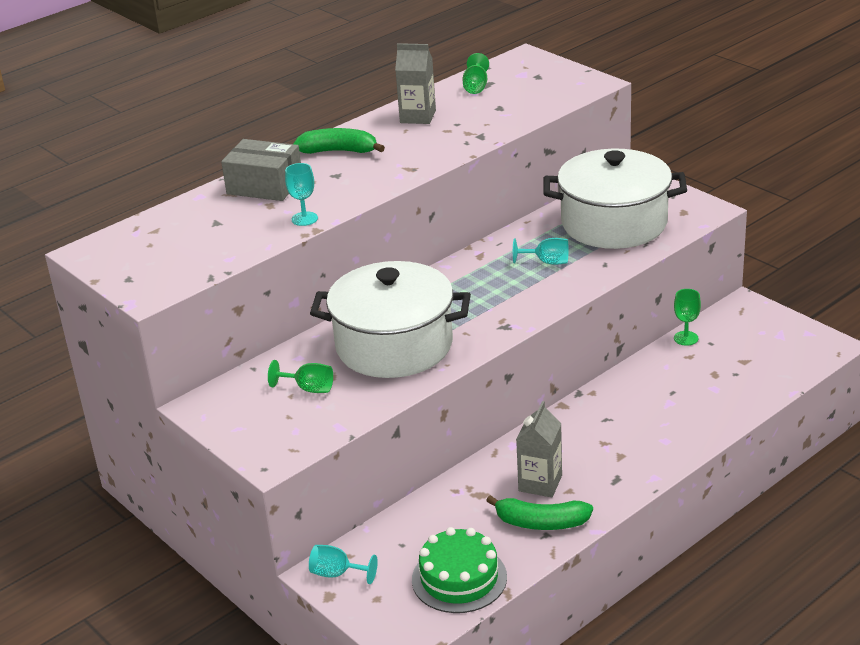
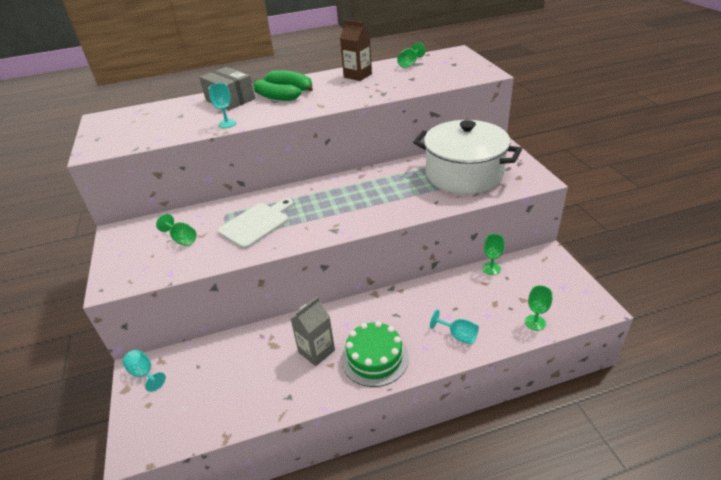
camera: 25 degrees right, 5 degrees up
(394, 345) = (256, 224): white pot -> white cutting board
(418, 116) = (357, 75): grey carton -> brown carton
(459, 578) = (207, 411): green cake -> green cake (374, 358)
(541, 523) = (293, 385): green banana -> green banana (274, 97)
(547, 262) = (399, 191): turquoise goblet -> turquoise goblet (458, 335)
(771, 380) = (535, 323): none -> green goblet

